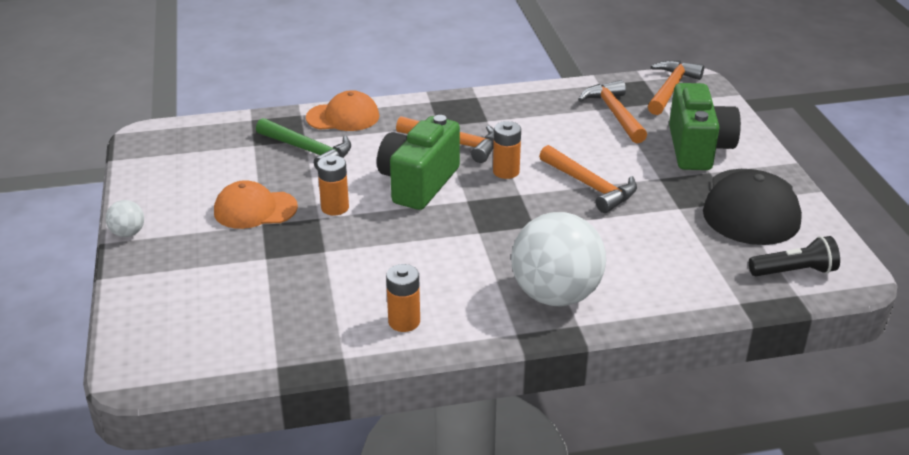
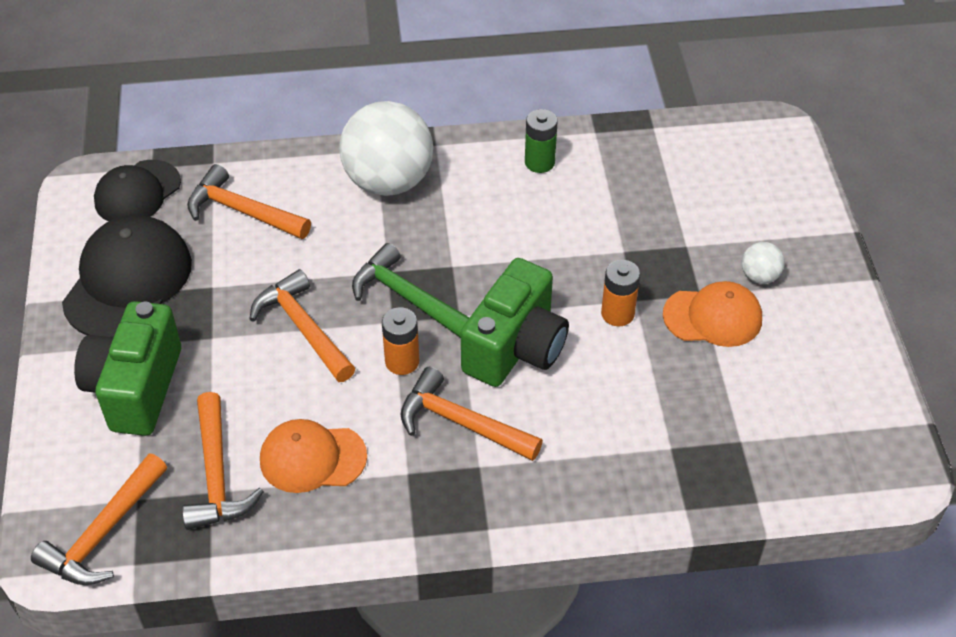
camera: 175 degrees left, 15 degrees up
(128, 233) = (851, 290): white ball -> white ball (759, 276)
(308, 150) = (663, 422): green hammer -> green hammer (407, 298)
(343, 117) = (620, 496): orange cap -> orange cap (312, 458)
(404, 321) = (539, 162): orange battery -> green battery
(685, 262) = (242, 211): none -> orange hammer
(794, 272) = (137, 192): black flashlight -> black cap

